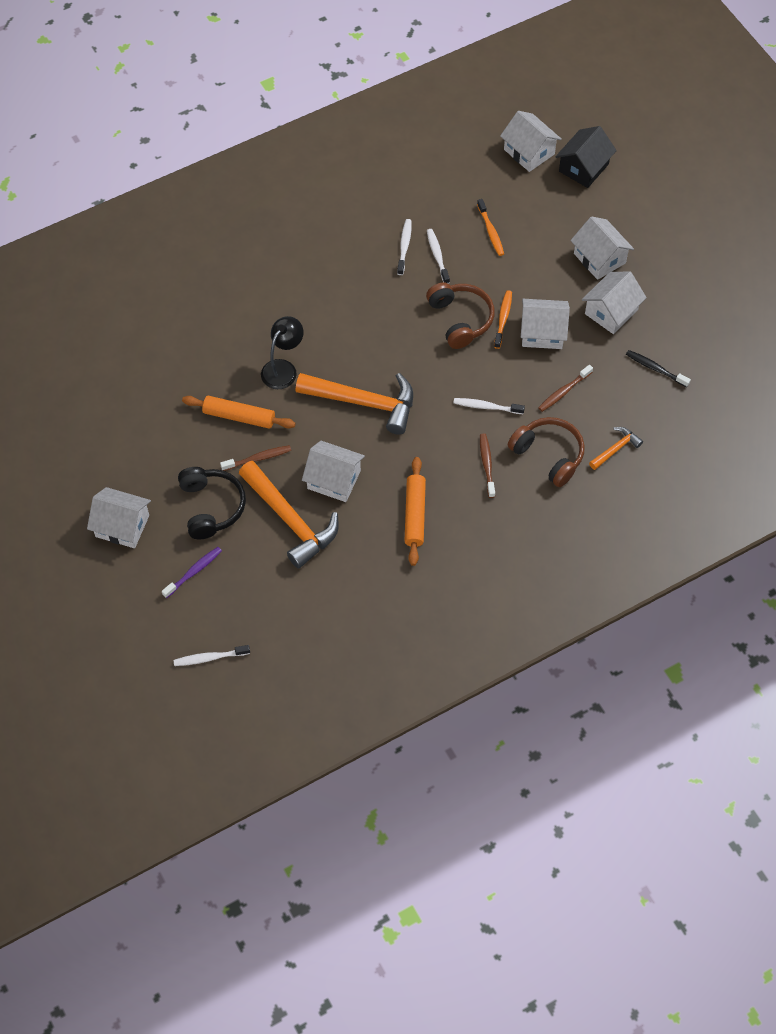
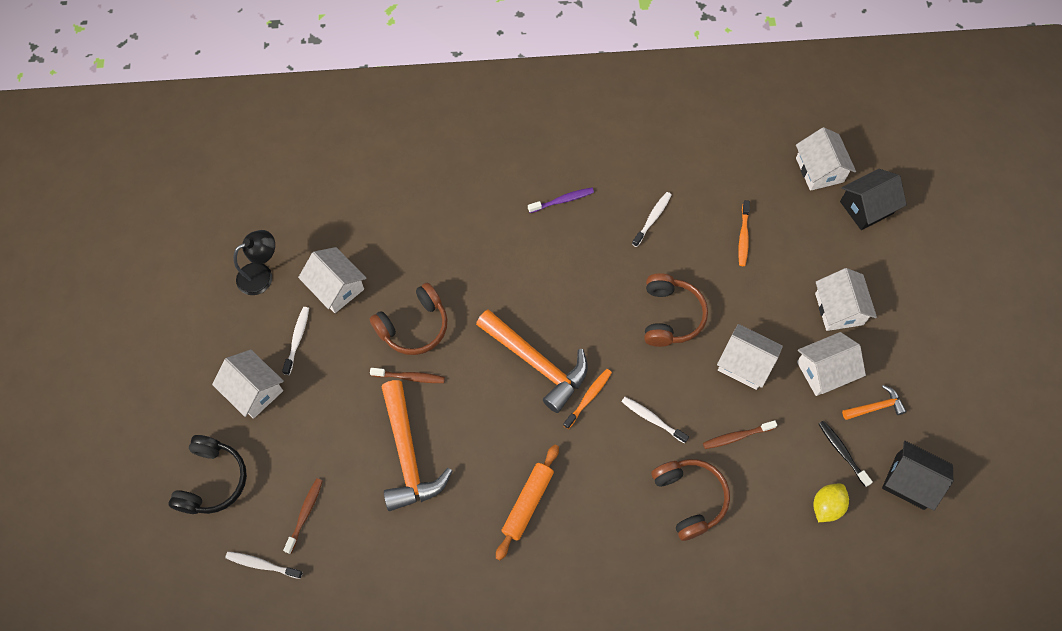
camera: 25 degrees right, 5 degrees up
(194, 572) = (293, 467): purple toothbrush -> purple toothbrush (562, 200)
(211, 507) = (343, 408): black headphones -> black headphones (212, 480)
(239, 416) = (414, 326): orange rolling pin -> brown headphones
(283, 368) = (478, 295): black lamp -> black lamp (262, 275)
(334, 479) = (469, 431): white house -> white house (336, 287)
(437, 256) = (679, 241): white toothbrush -> white toothbrush (297, 339)
(487, 464) = (623, 481): brown toothbrush -> brown toothbrush (305, 514)
(503, 319) = (712, 333): orange toothbrush -> orange toothbrush (588, 397)
(616, 449) = (761, 522): orange hammer -> orange hammer (875, 407)
(662, 414) = (826, 506): none -> yellow lemon
(720, 368) = (910, 481): none -> black house

